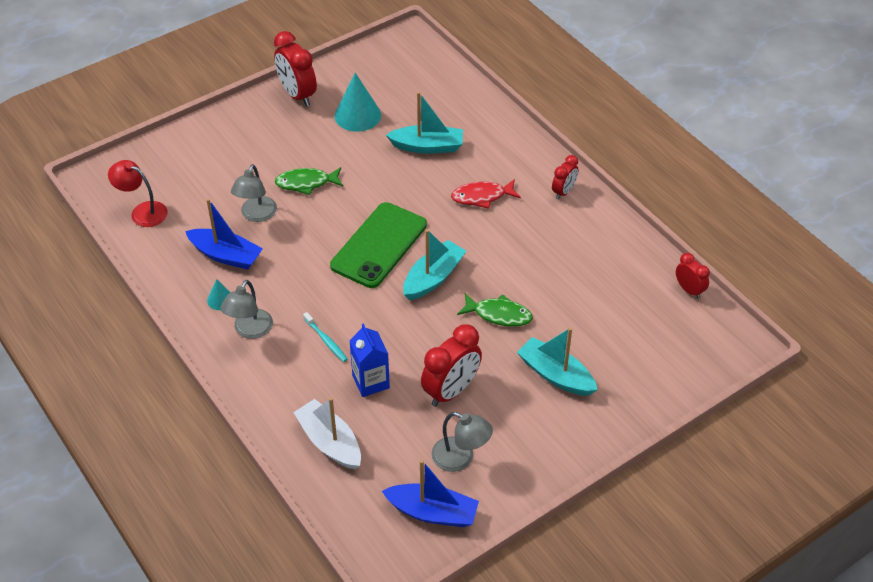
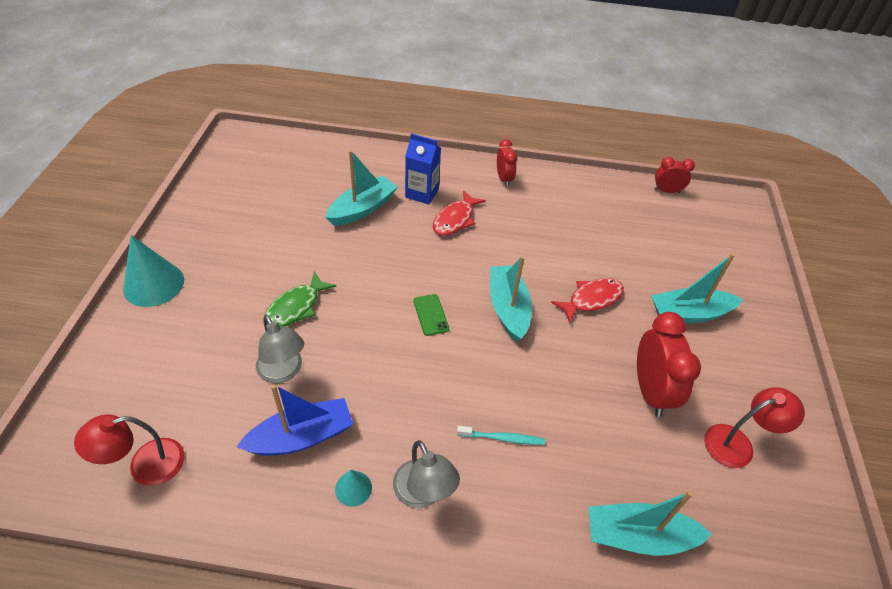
camera: 50 degrees left, 0 degrees up
(297, 95) = (188, 237): red clock -> none
(330, 442) = (638, 536): white boat -> turquoise boat
(357, 115) = (269, 220): turquoise cone -> turquoise cone (153, 284)
(371, 382) = (588, 442): blue carton -> blue carton (422, 193)
(379, 245) = (430, 315): green phone -> green phone, size x0.41
(432, 512) = (791, 514): blue boat -> none
(460, 458) = (737, 443): grey lamp -> red lamp
(499, 314) = (591, 299): green fish -> red fish

